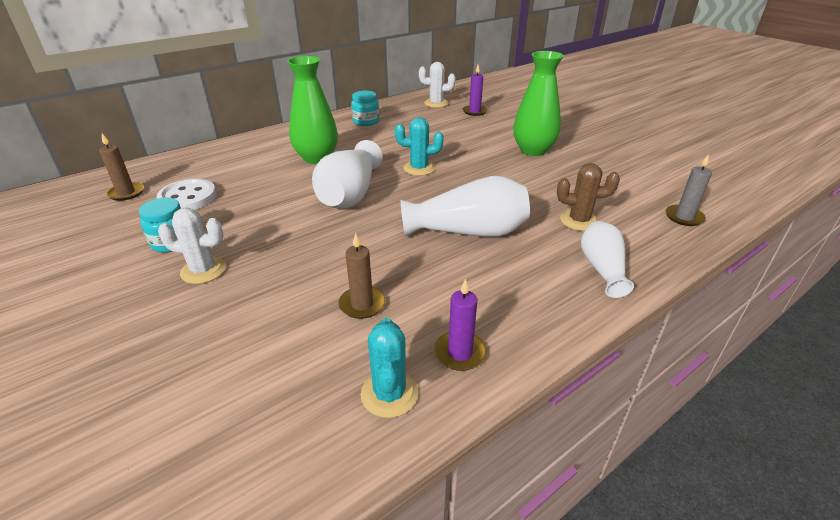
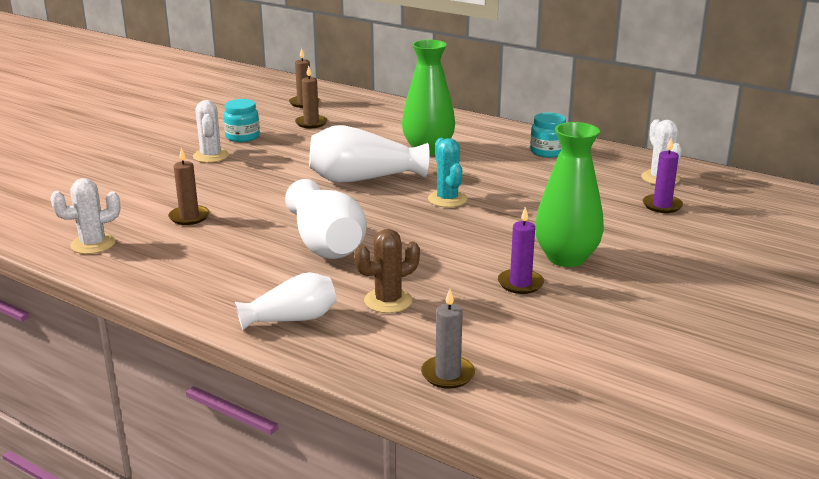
camera: 70 degrees right, 10 degrees down
(188, 198) = (311, 123): white button -> brown candle
(389, 394) = (93, 244): turquoise cactus -> white cactus
(460, 353) = (141, 262): purple candle -> purple candle (520, 283)
(579, 221) = (388, 301): brown cactus -> brown cactus turned 75 degrees clockwise

